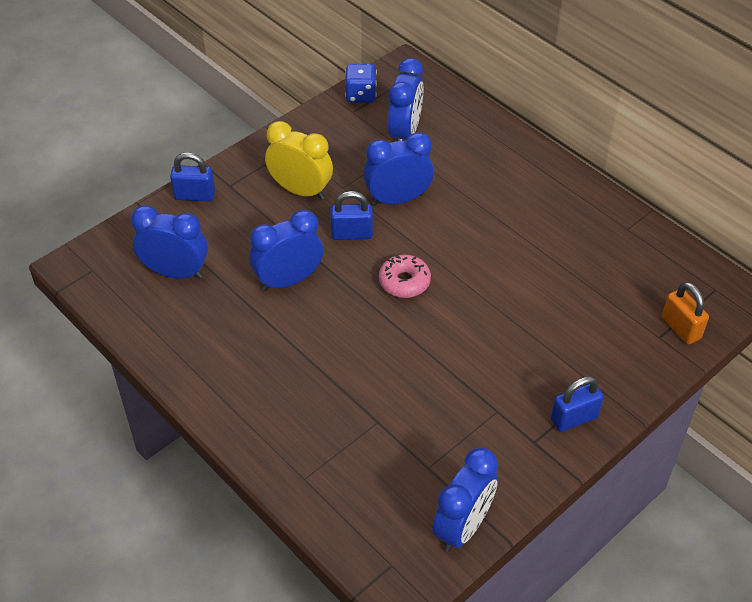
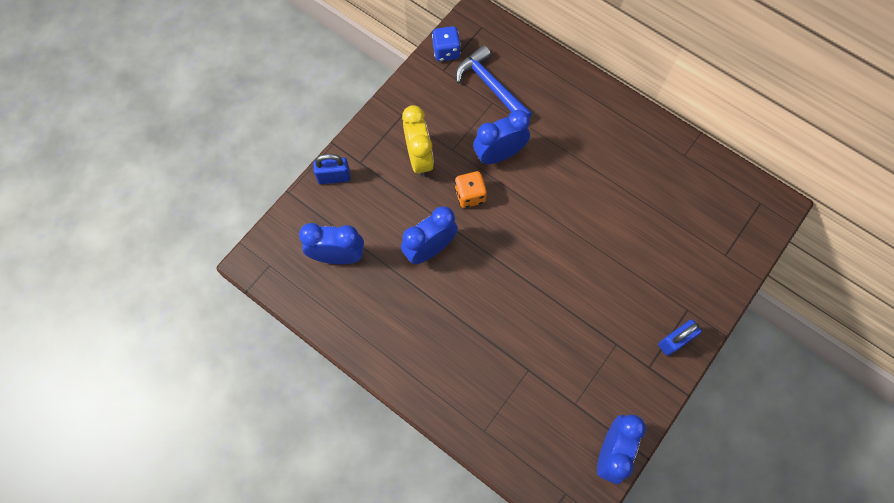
camera: 10 degrees left, 20 degrees up
(300, 190) = (419, 158): yellow clock -> yellow clock turned 60 degrees clockwise
(352, 234) = (470, 195): blue padlock -> orange dice
(404, 282) = (521, 235): pink donut -> none
(405, 133) = (490, 86): blue clock -> blue hammer
(681, 328) = (740, 244): orange padlock -> none

